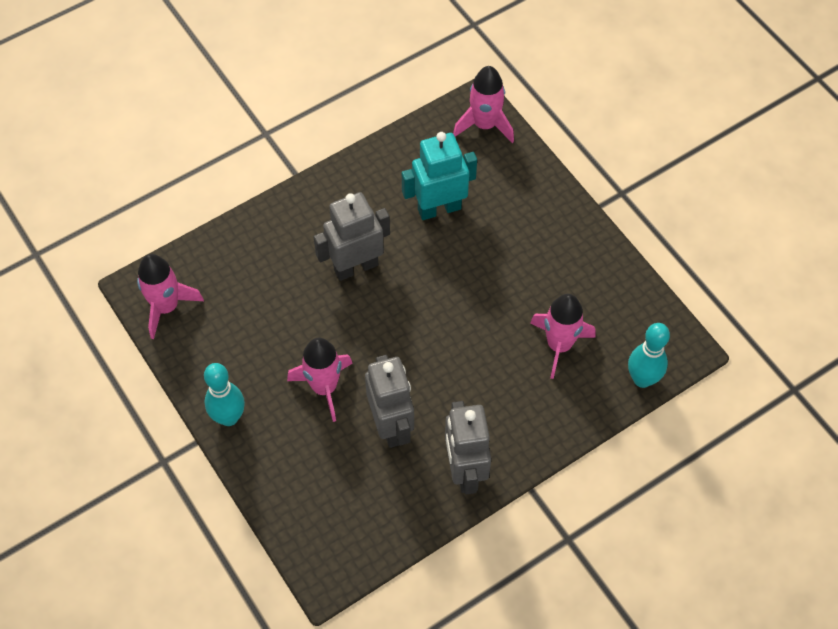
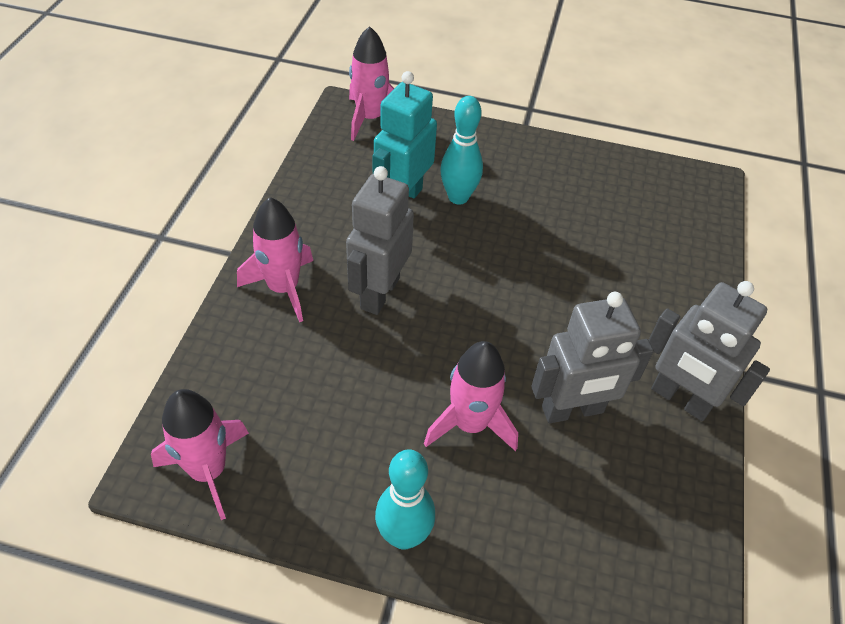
camera: 45 degrees left, 10 degrees down
(391, 425) = (572, 410): grey robot -> grey robot turned 135 degrees clockwise
(559, 345) = (623, 240): pink rocket -> pink rocket (283, 288)
(642, 379) = (711, 222): turquoise bowling pin -> turquoise bowling pin (458, 197)

